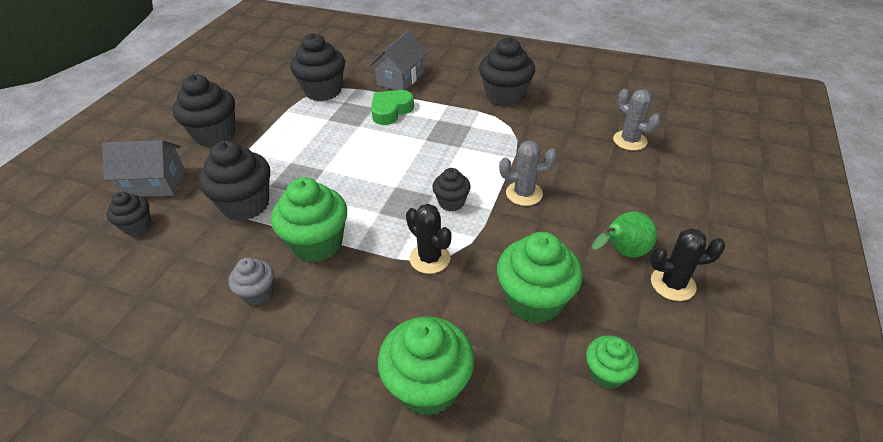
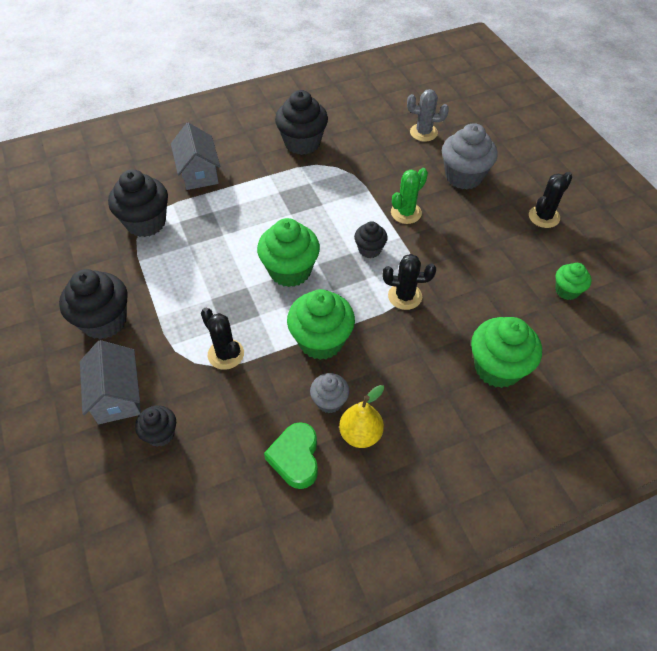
camera: 45 degrees left, 10 degrees up
(154, 183) = (117, 395): grey house -> grey house turned 60 degrees counterclockwise
(241, 338) = (360, 434): none -> yellow pear
(246, 205) = (226, 354): black cupcake -> black cactus
(391, 111) = (231, 206): green heart -> green heart (295, 458)
(524, 193) = (406, 213): grey cactus -> green cactus
(534, 300) = (491, 278): green cupcake -> green cupcake (290, 271)
(622, 252) = (501, 215): green pear -> none
(624, 196) = (463, 176): none -> grey cupcake

